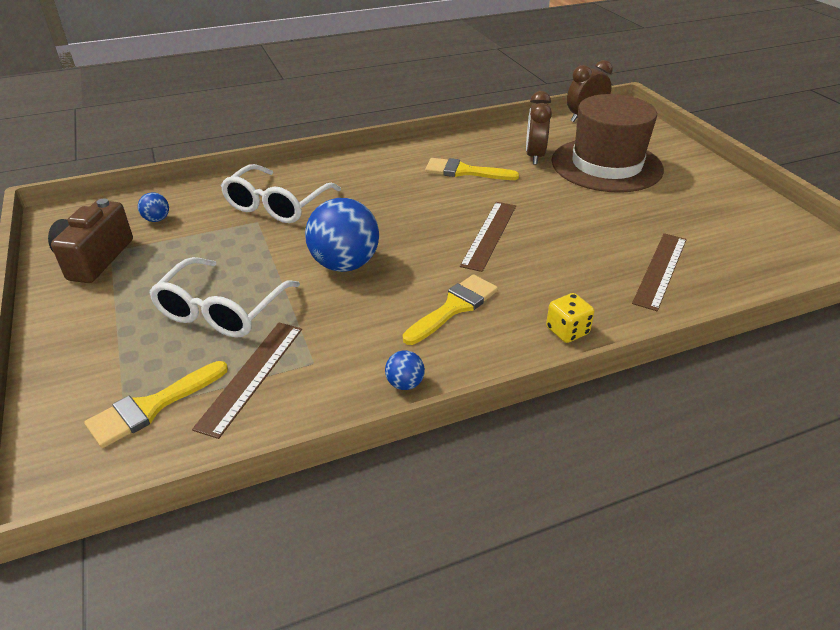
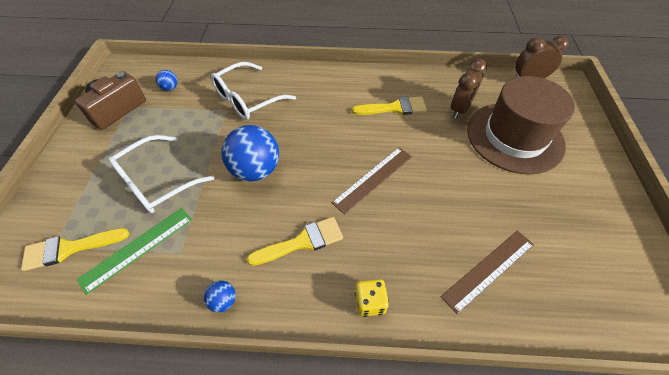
camera: 25 degrees right, 15 degrees up
(251, 376) = (137, 248): brown ruler -> green ruler
(464, 171) = (394, 108): yellow brush -> yellow brush turned 135 degrees clockwise

